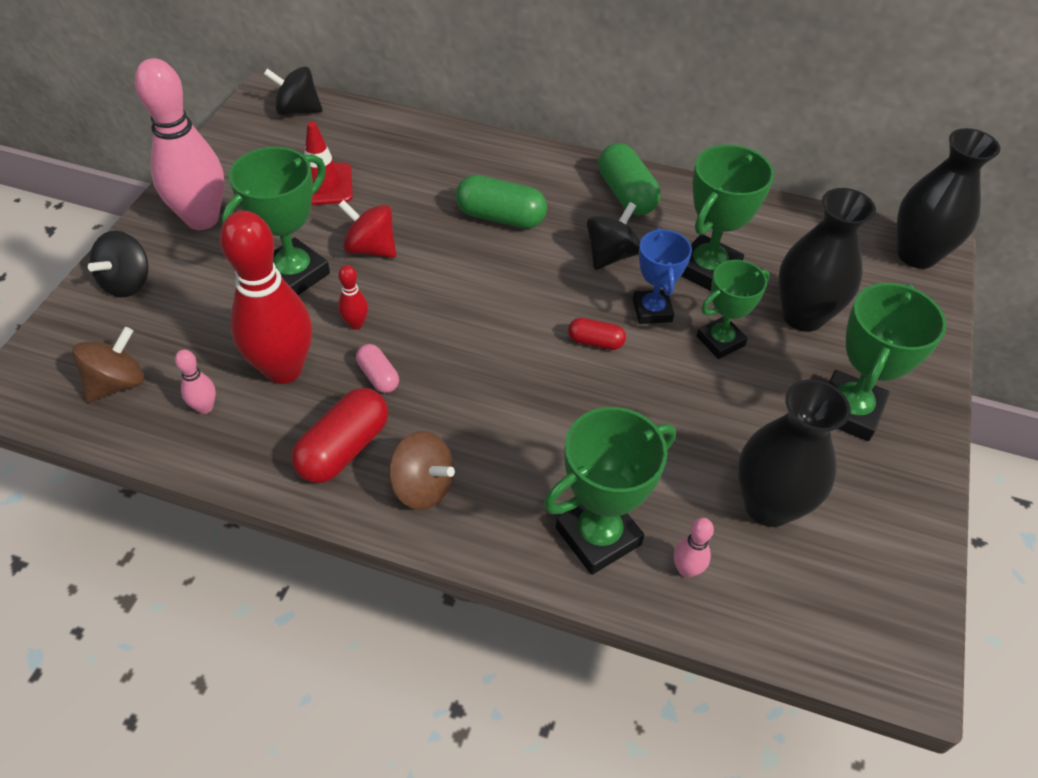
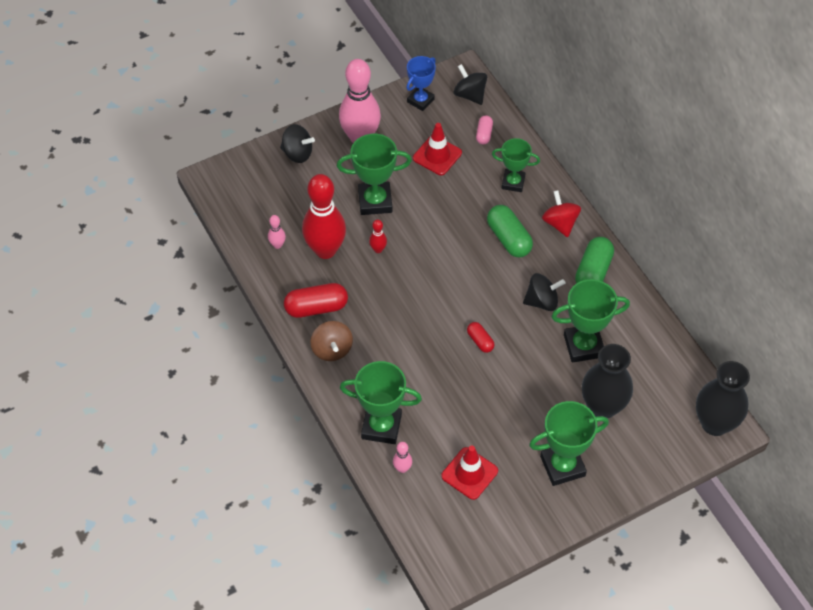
camera: 45 degrees right, 5 degrees up
(117, 383) = (252, 206): brown spinning top -> none
(128, 282) = (297, 153): black spinning top -> black spinning top turned 135 degrees counterclockwise
(371, 248) = (424, 212): red spinning top -> red spinning top (560, 223)
(378, 376) = (363, 284): pink capsule -> pink capsule (484, 134)
(652, 310) = (527, 346): blue trophy -> blue trophy (420, 100)
(720, 341) = (542, 386): green trophy -> green trophy (513, 182)
(768, 505) = (469, 473): black vase -> red traffic cone

